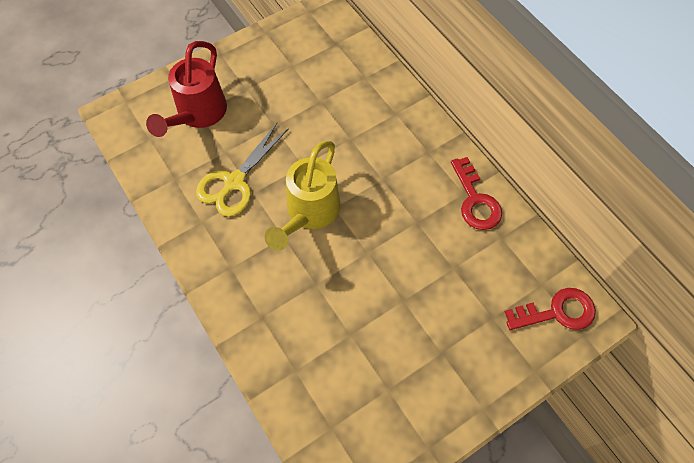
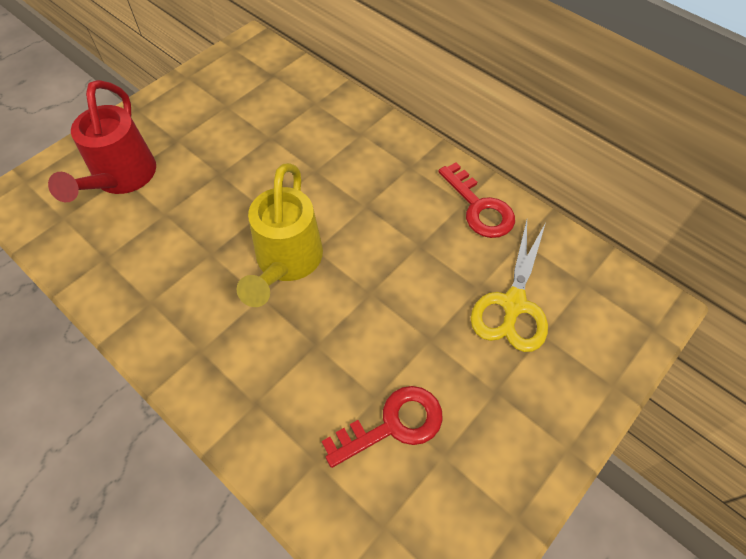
camera: 15 degrees left, 5 degrees down
(234, 182) = (183, 246): yellow scissors -> yellow scissors (513, 304)
(557, 312) = (613, 310): red key -> red key (393, 424)

